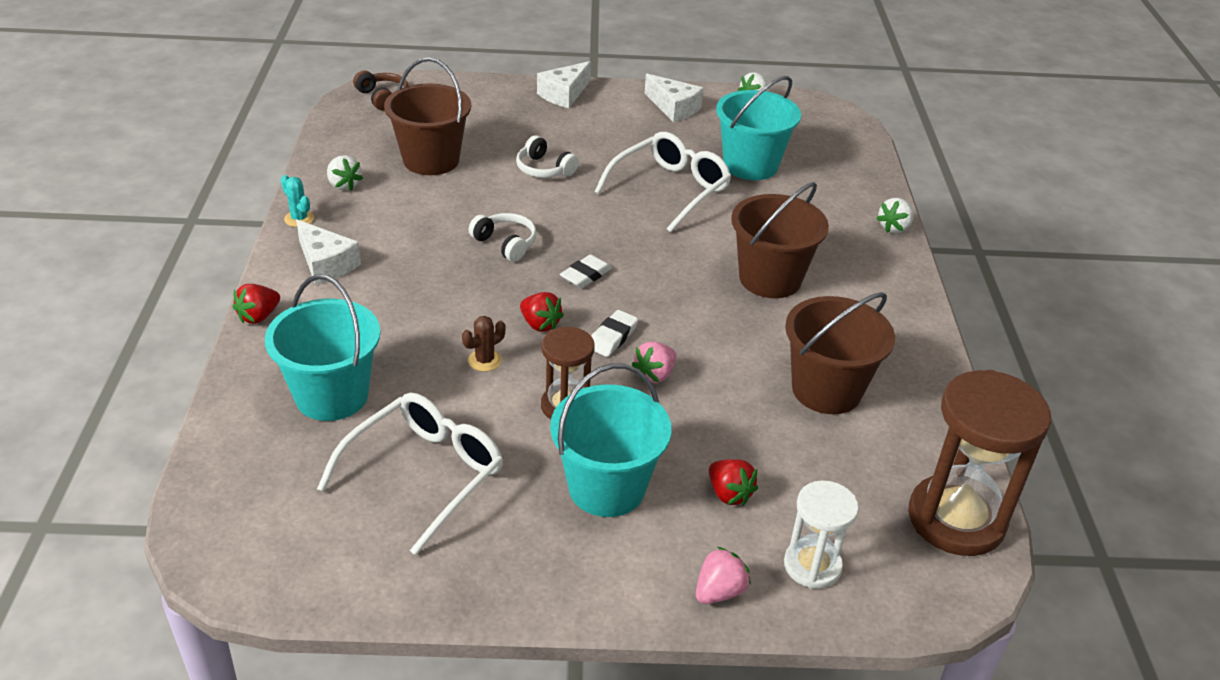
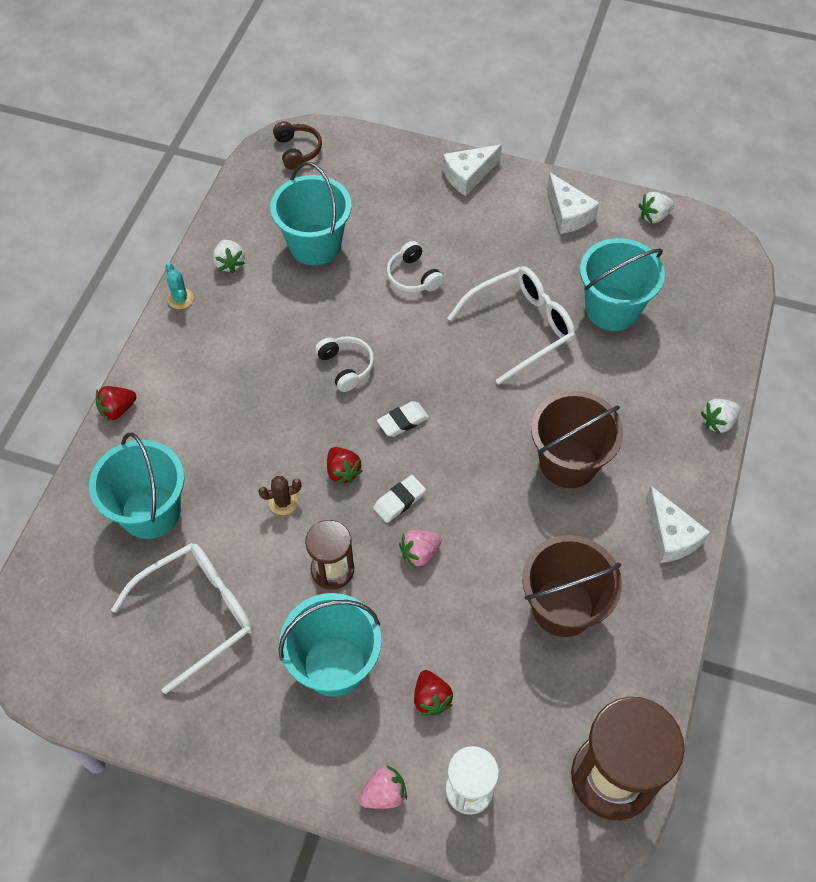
camera: 20 degrees right, 20 degrees up
(326, 264) = (187, 359): white cheese -> white cheese (670, 535)
(431, 160) = (315, 245): brown bucket -> turquoise bucket

